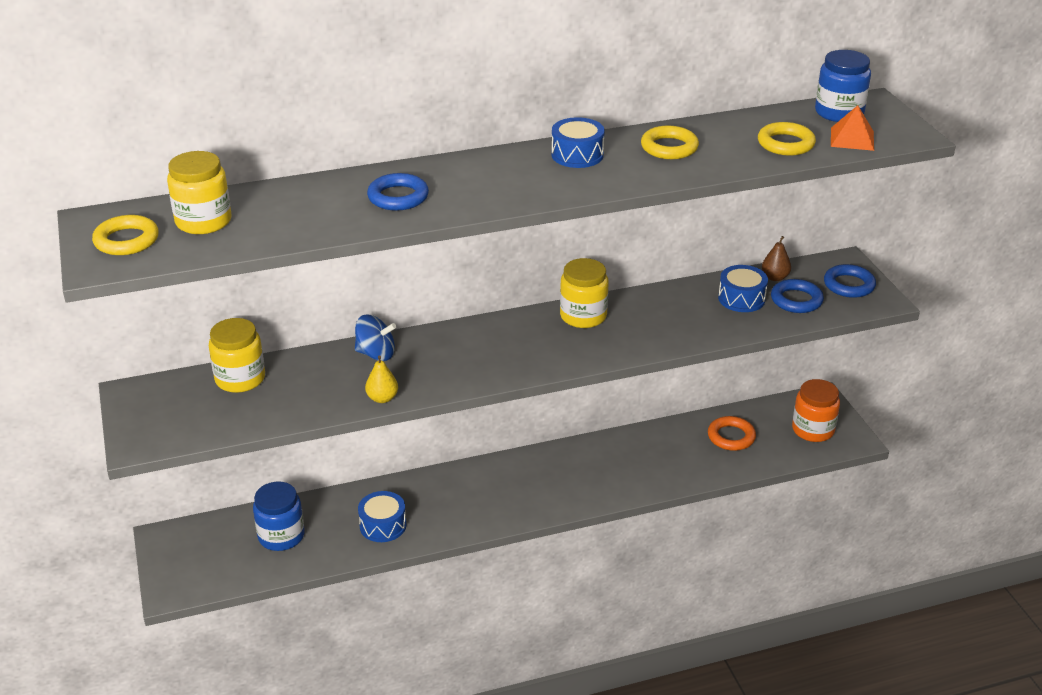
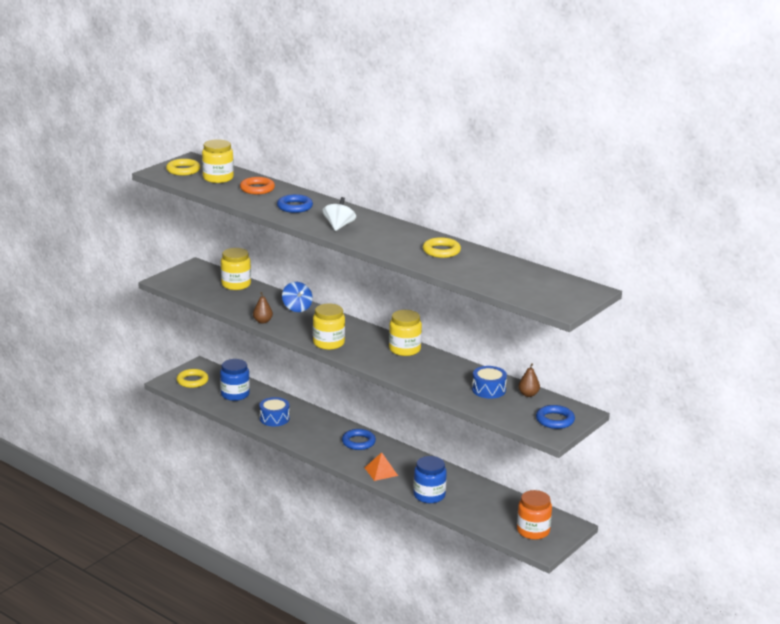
camera: 55 degrees right, 10 degrees down
(382, 398) = (262, 321): yellow pear -> brown pear
(506, 367) = (328, 343): none -> yellow jar
(508, 188) = (339, 226): none -> white spinning top
(577, 155) = (398, 232): blue drum -> none
(731, 437) = (486, 503): orange ring -> orange ring (257, 189)
(785, 144) = (493, 278): yellow ring -> yellow ring (192, 381)
(796, 300) = (512, 407): blue ring -> blue ring (358, 442)
(839, 112) = (560, 284): blue jar -> blue jar (429, 495)
(852, 139) = (530, 294): orange pyramid -> orange pyramid (381, 471)

